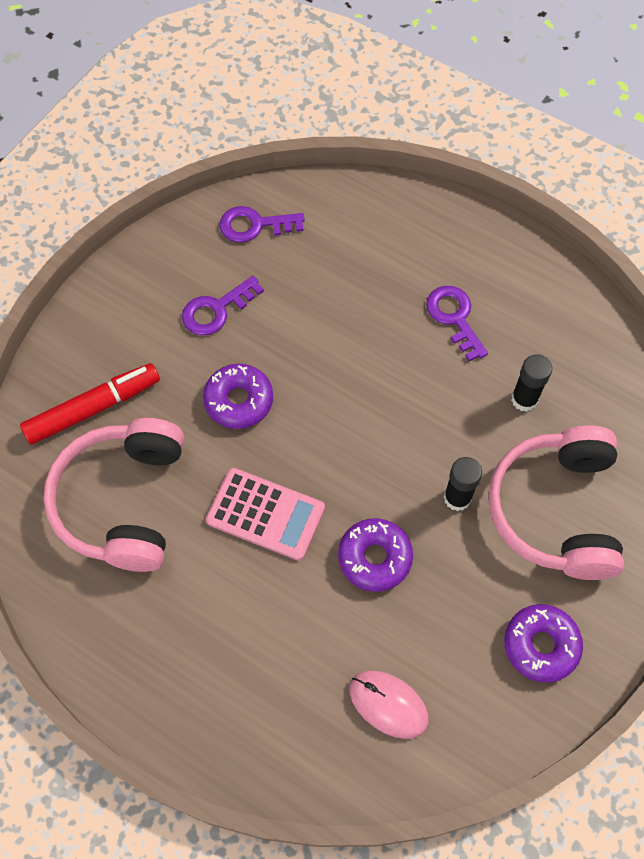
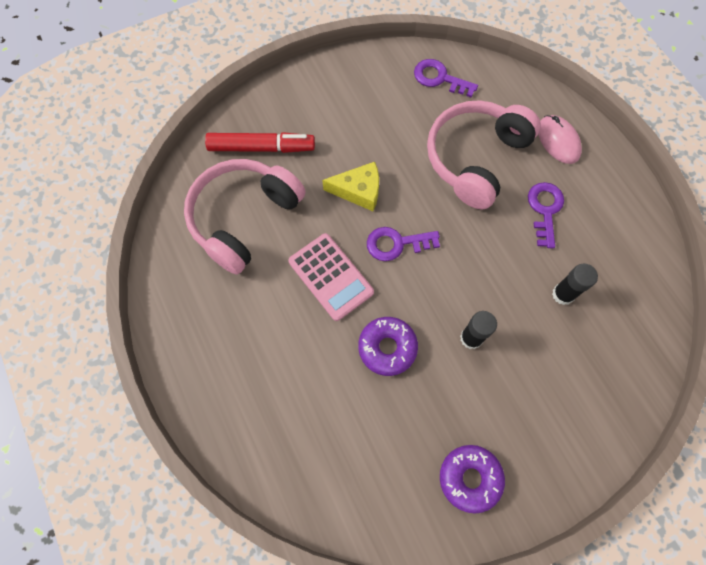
camera: 30 degrees right, 5 degrees up
(216, 310) = (380, 122): purple key -> purple key (396, 243)
(239, 401) = (358, 191): purple donut -> yellow cheese
(388, 704) = (336, 455): pink mouse -> pink mouse (558, 141)
(556, 510) = (540, 387): pink headphones -> pink headphones (476, 159)

